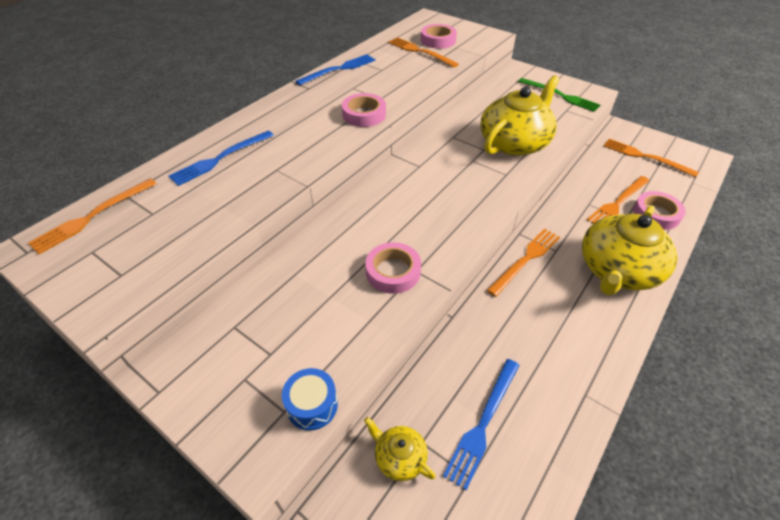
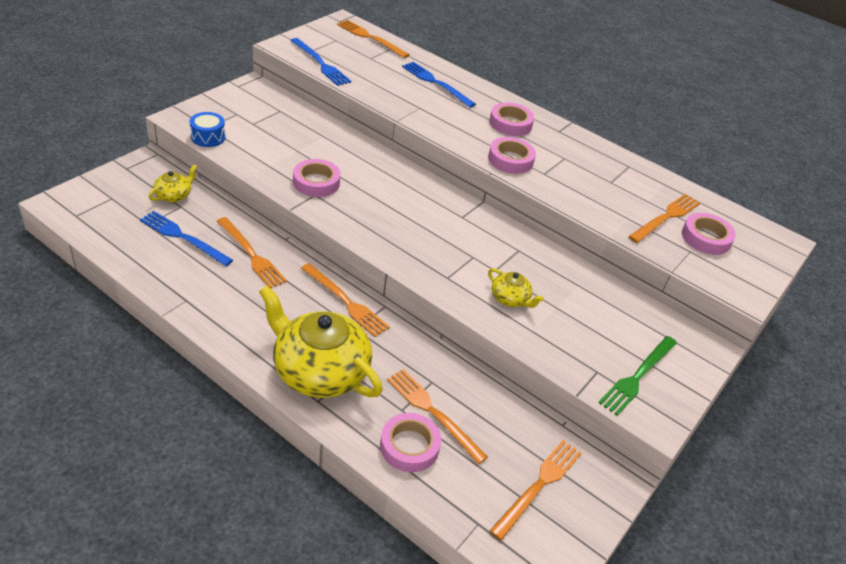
camera: 85 degrees right, 5 degrees down
(300, 113) = (510, 123): none -> pink tape
(339, 69) = (604, 152): blue fork -> blue fork (320, 64)
(488, 344) = (251, 254): none -> orange fork
(514, 143) = (510, 299): yellow teapot -> yellow teapot, size x0.45

